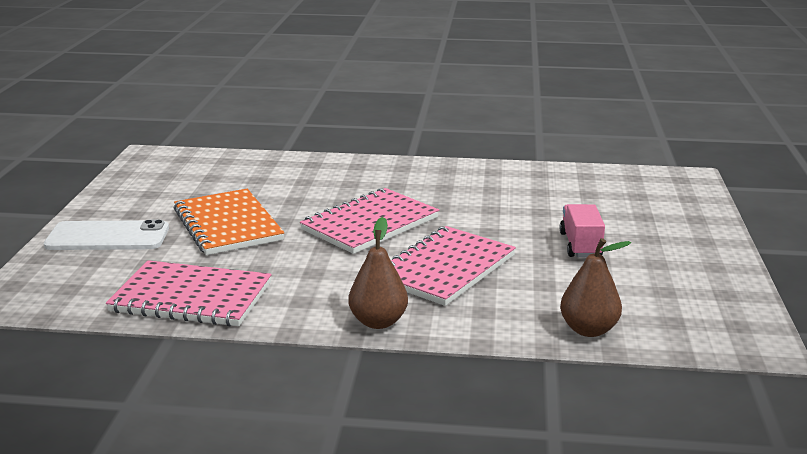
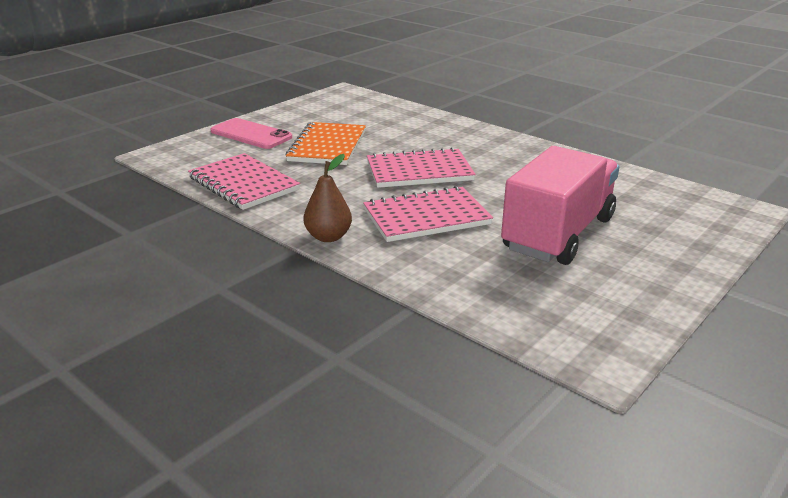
camera: 35 degrees right, 5 degrees up
(108, 237) = (251, 134): white phone -> pink phone
(580, 245) = (558, 234): pink truck -> pink truck, size x2.19
(588, 330) = (468, 297): brown pear -> none

